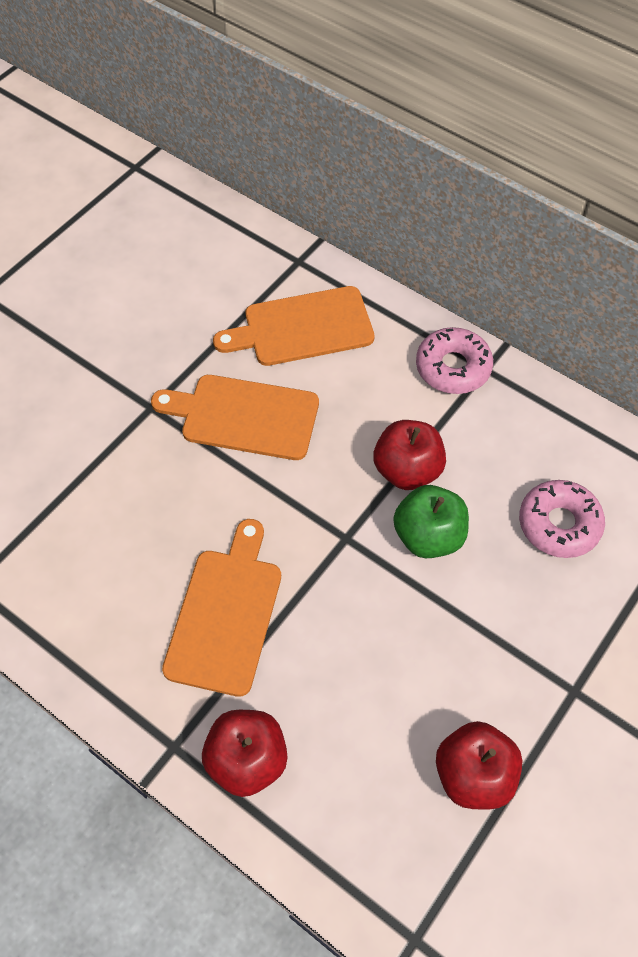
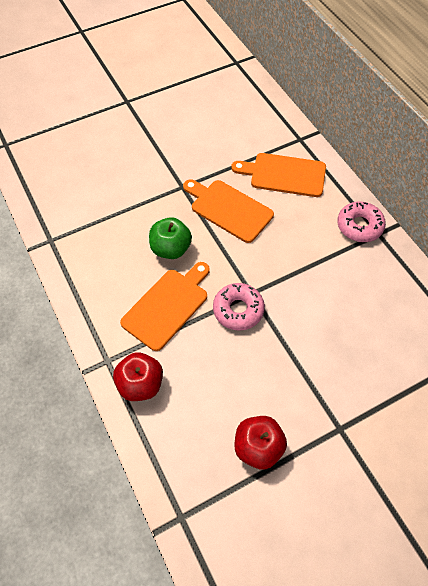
camera: 25 degrees right, 0 degrees up
(407, 470) = (304, 271): red apple -> none
(428, 536) = (298, 311): green apple -> green apple (171, 249)
(559, 524) = (378, 334): pink donut -> pink donut (238, 310)

